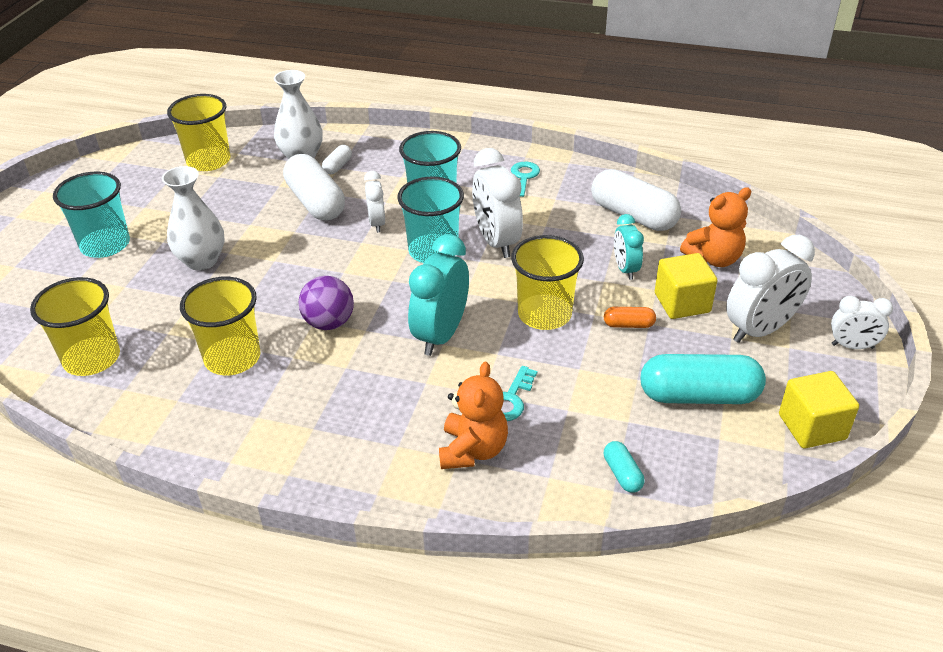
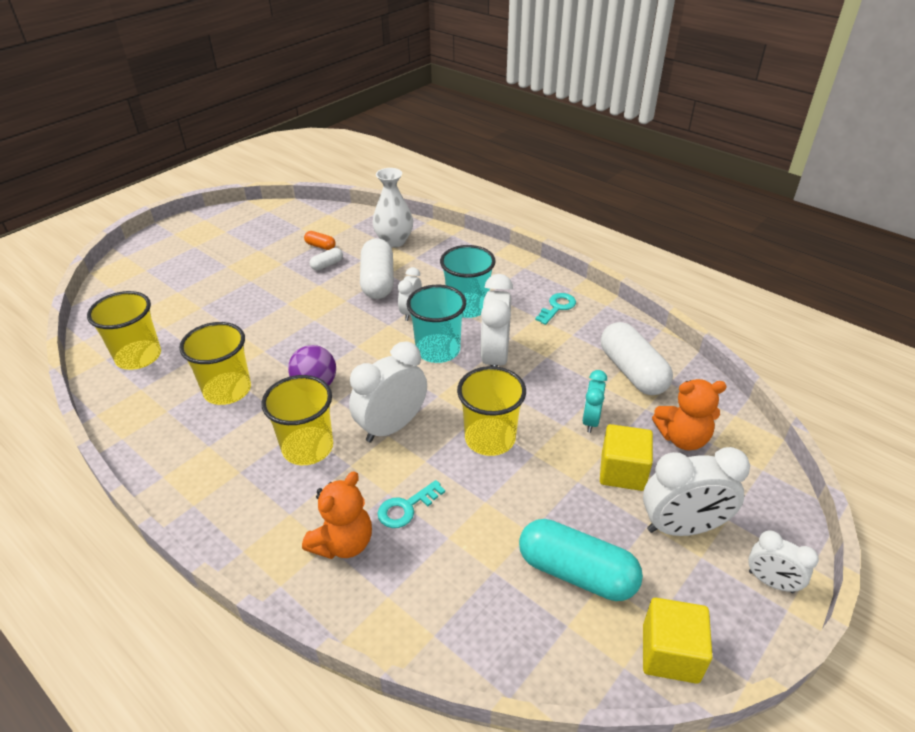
camera: 25 degrees right, 0 degrees up
(105, 245) = (212, 271): turquoise cup -> none
(202, 261) = (264, 304): white vase -> none
(209, 161) = (326, 226): yellow cup -> yellow cup (308, 448)
(338, 166) = (415, 256): white capsule -> white capsule (327, 265)
(440, 335) = (392, 427): turquoise clock -> white clock
(622, 474) = (452, 622): turquoise capsule -> none
(628, 325) = (557, 475): orange capsule -> orange capsule (320, 246)

